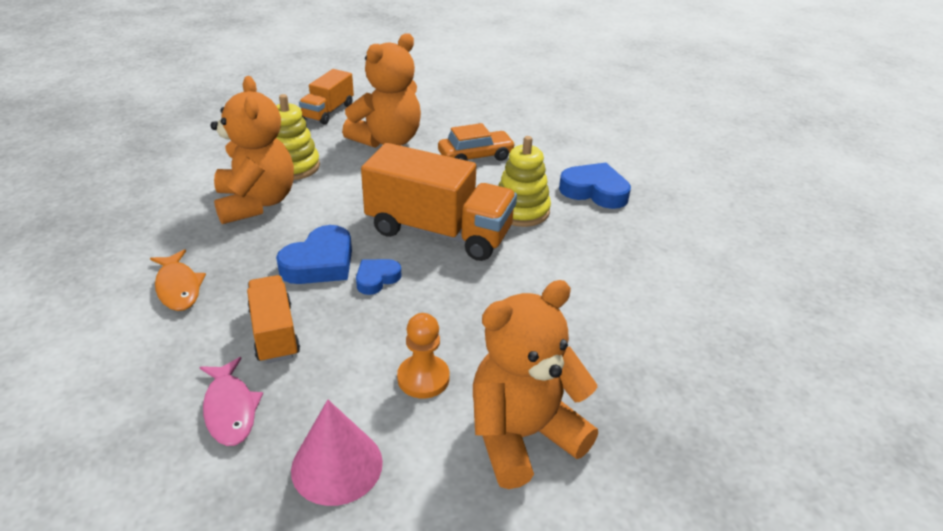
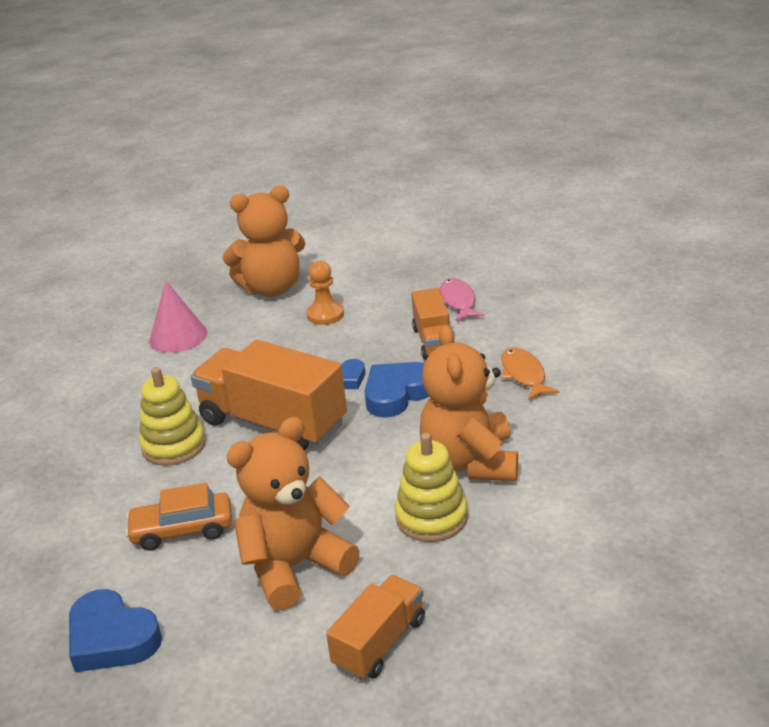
camera: 165 degrees left, 5 degrees down
(337, 465) = (388, 278): pink cone -> pink cone (178, 336)
(594, 191) = (72, 469): blue heart -> blue heart (112, 638)

